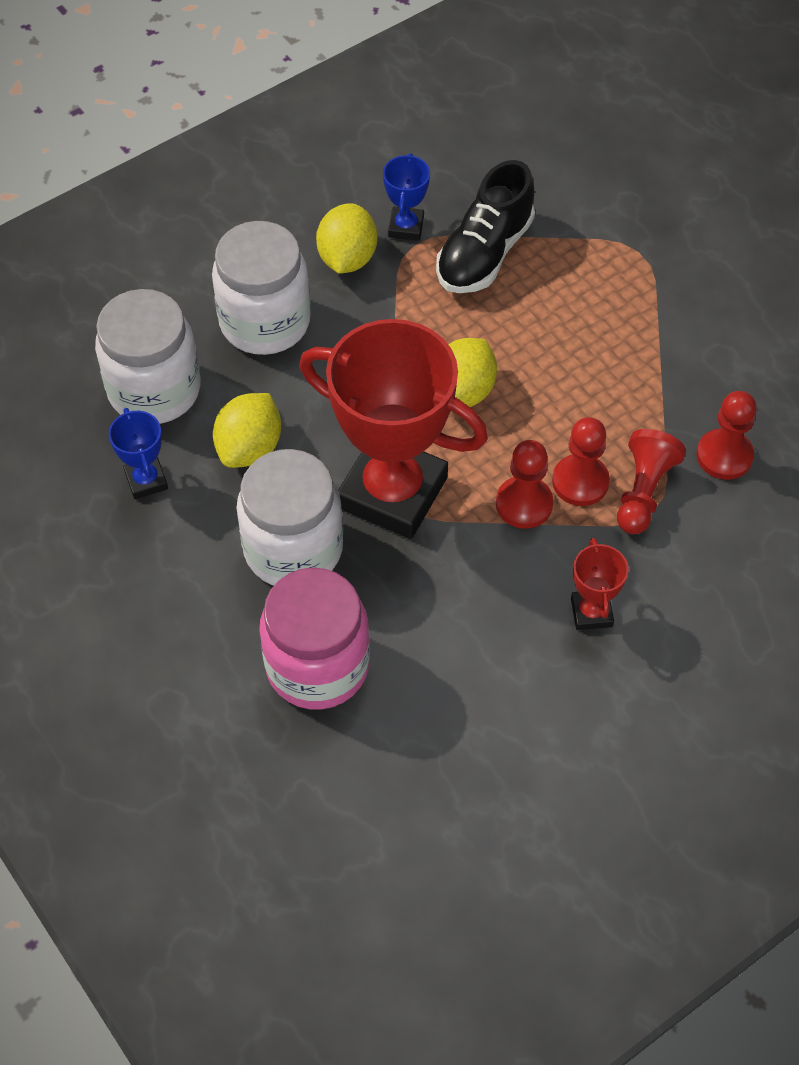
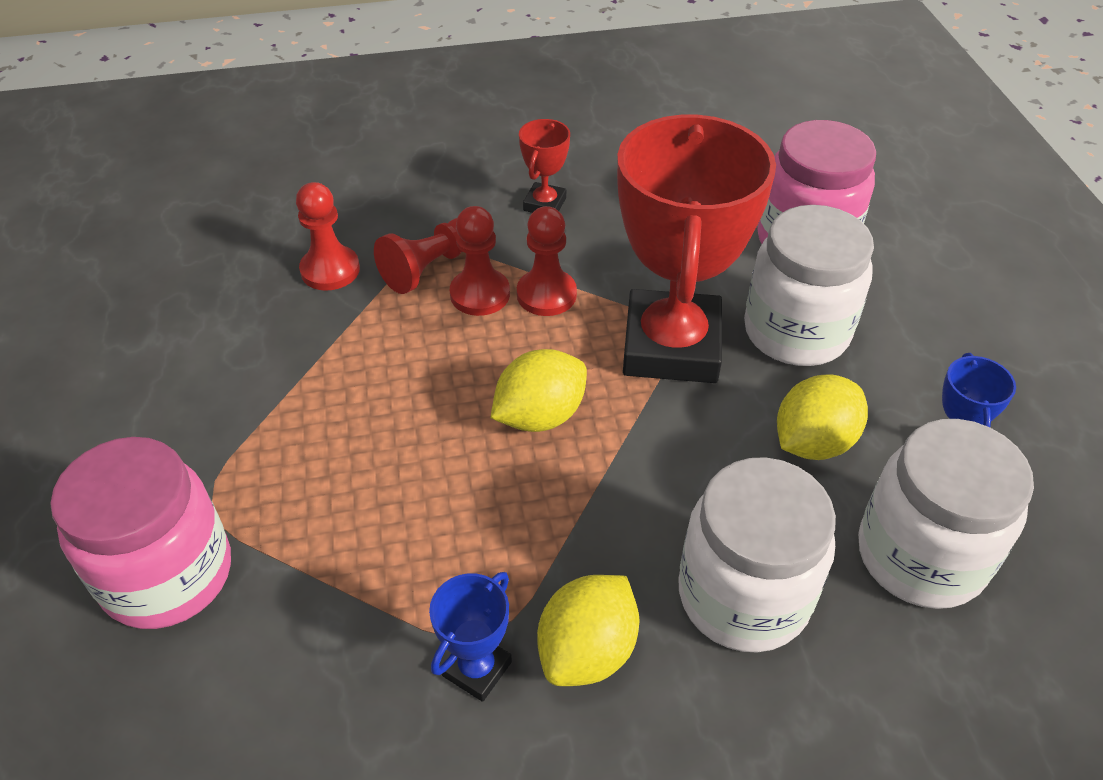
camera: 155 degrees left, 10 degrees down
(392, 492) = (671, 346): red trophy -> red trophy turned 45 degrees clockwise
(484, 253) = (398, 579): black shoe -> none
(624, 206) = (167, 574): none -> pink jar

